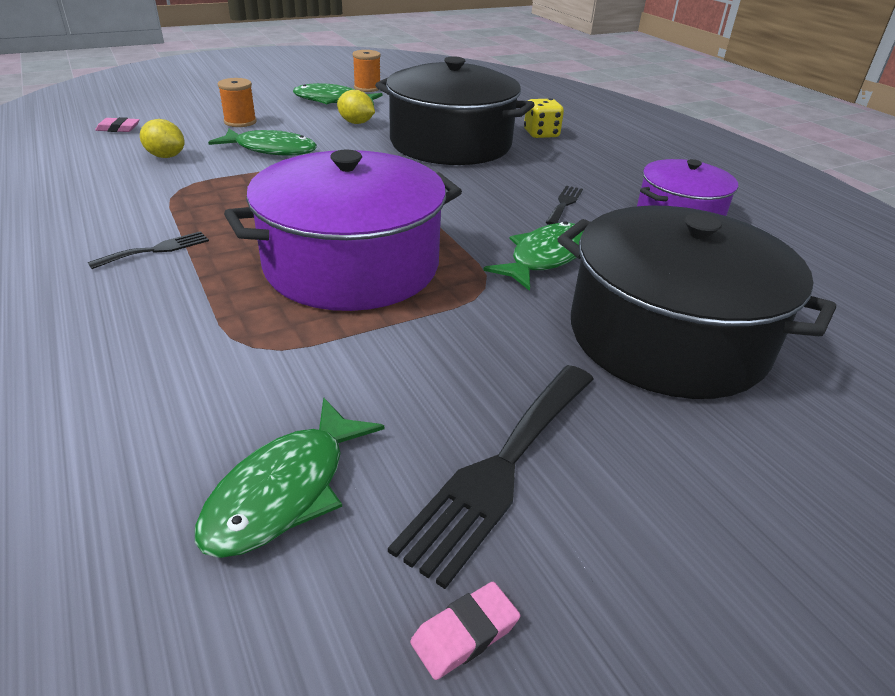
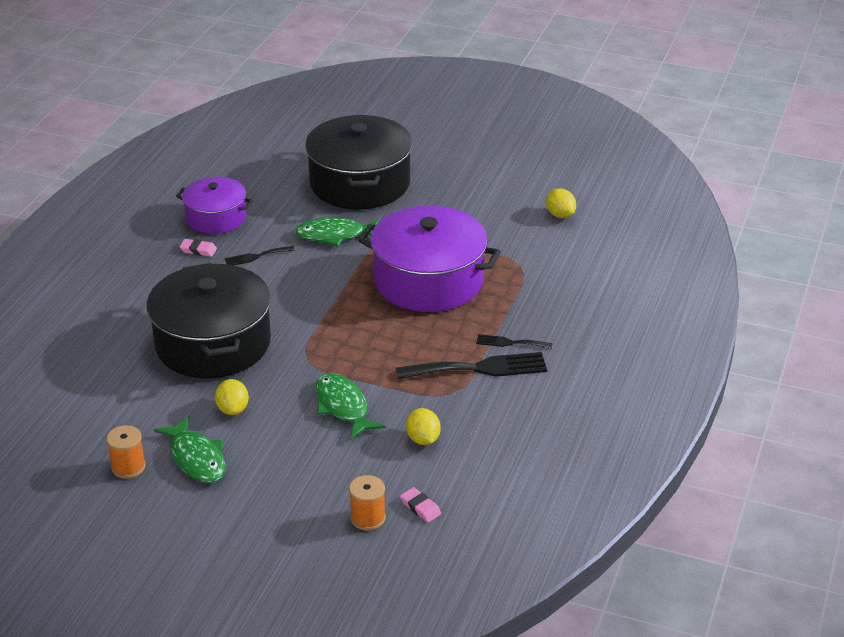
camera: 130 degrees left, 0 degrees up
(240, 122) = (317, 463): orange spool -> orange spool (368, 518)
(285, 491) = (560, 215): green fish -> yellow lemon
(465, 633) = (550, 167): pink eraser -> pink eraser (198, 250)
(500, 468) = (490, 186): black fork -> black fork (479, 368)
(541, 134) = (132, 317): yellow dice -> none

